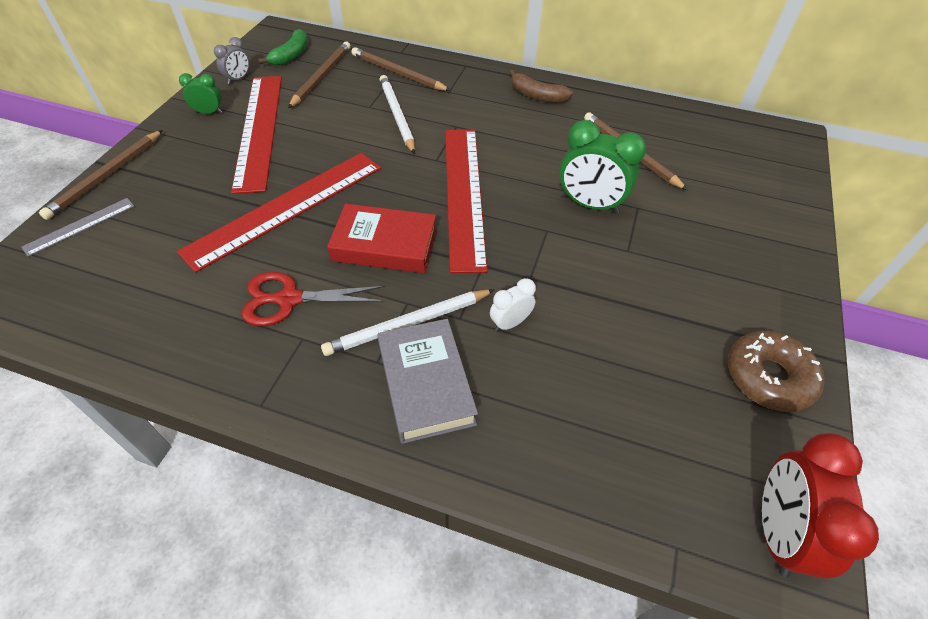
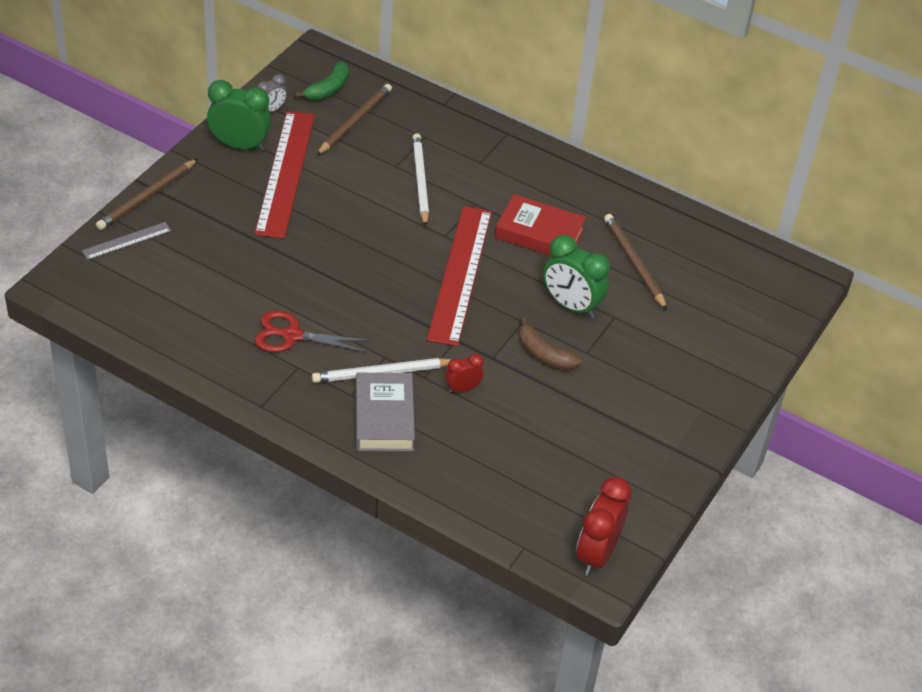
camera: 10 degrees right, 5 degrees down
(209, 113) = (240, 145): green clock -> green clock, size x1.87
(286, 207) = (300, 257): red ruler -> none
(384, 245) = (378, 307): red book -> red book (539, 233)
(398, 73) = (433, 131): brown pencil -> none
(510, 323) = (463, 389): white clock -> red clock
(537, 96) = (568, 183): brown banana -> brown banana (543, 354)
(768, 377) = (649, 467): brown donut -> none

